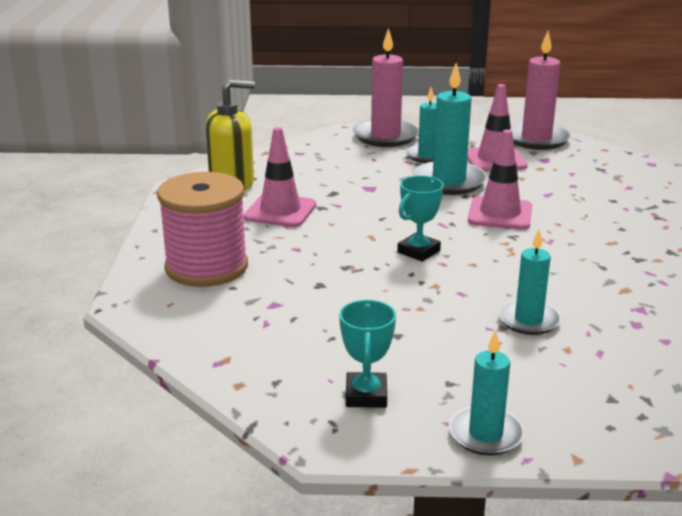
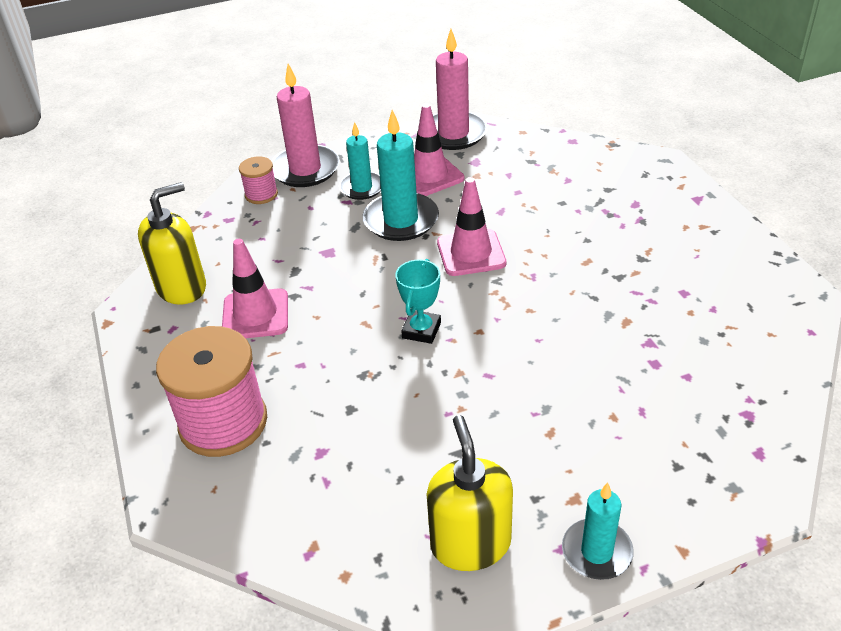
camera: 20 degrees left, 15 degrees up
(337, 144) = (261, 194): none -> pink spool
(366, 395) = (470, 543): turquoise trophy -> yellow soap dispenser
(528, 320) = (564, 391): turquoise candle -> none

